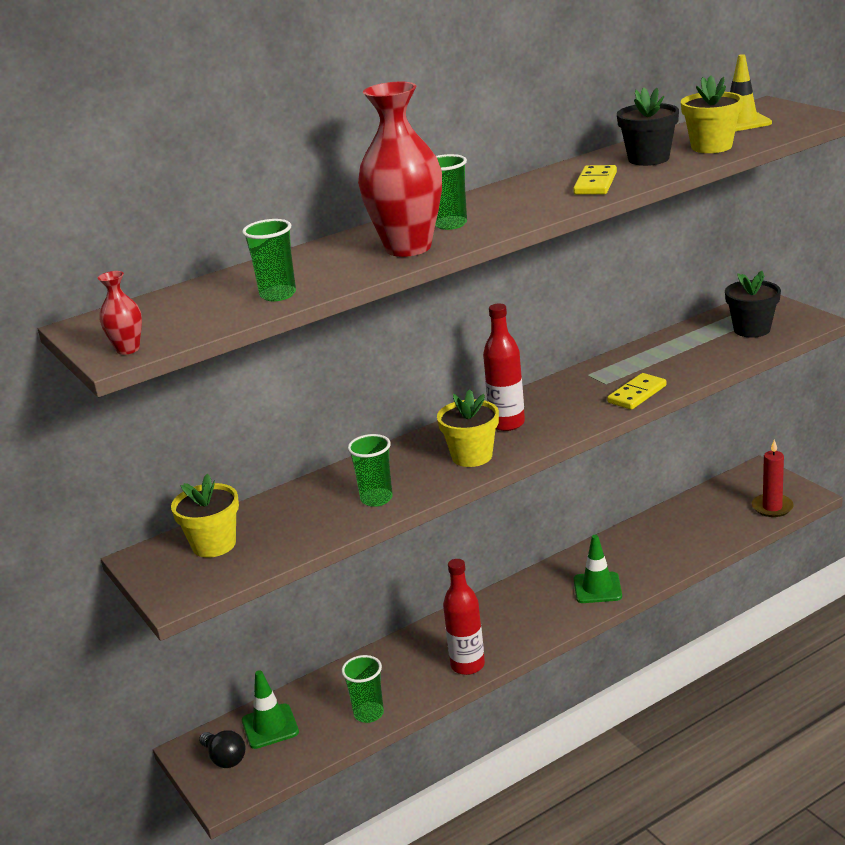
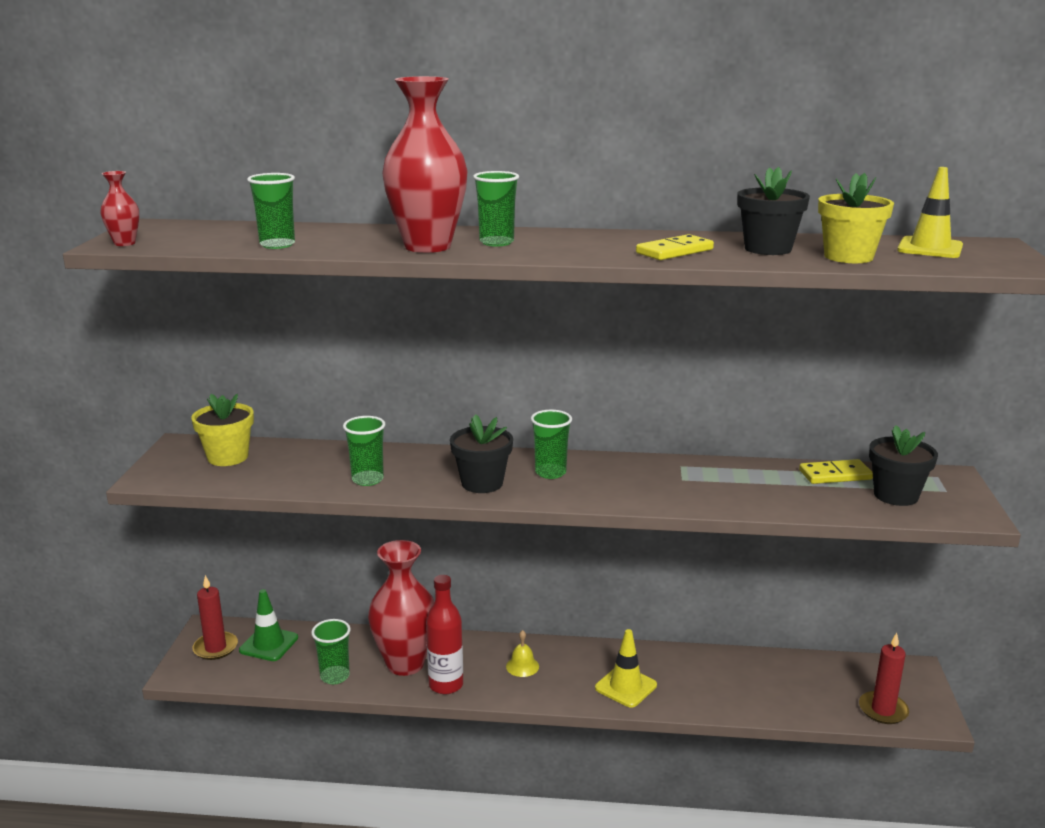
camera: 35 degrees right, 5 degrees down
(225, 758) = (215, 648): black light bulb -> red candle
(412, 670) = (405, 664): none -> red vase
(472, 456) = (482, 483): yellow flower pot -> black flower pot
(505, 618) = (522, 666): none -> yellow bell
(507, 423) = (550, 472): red bottle -> green cup
(597, 588) = (625, 686): green traffic cone -> yellow traffic cone
(637, 394) = (691, 500): yellow domino -> yellow domino (835, 475)

